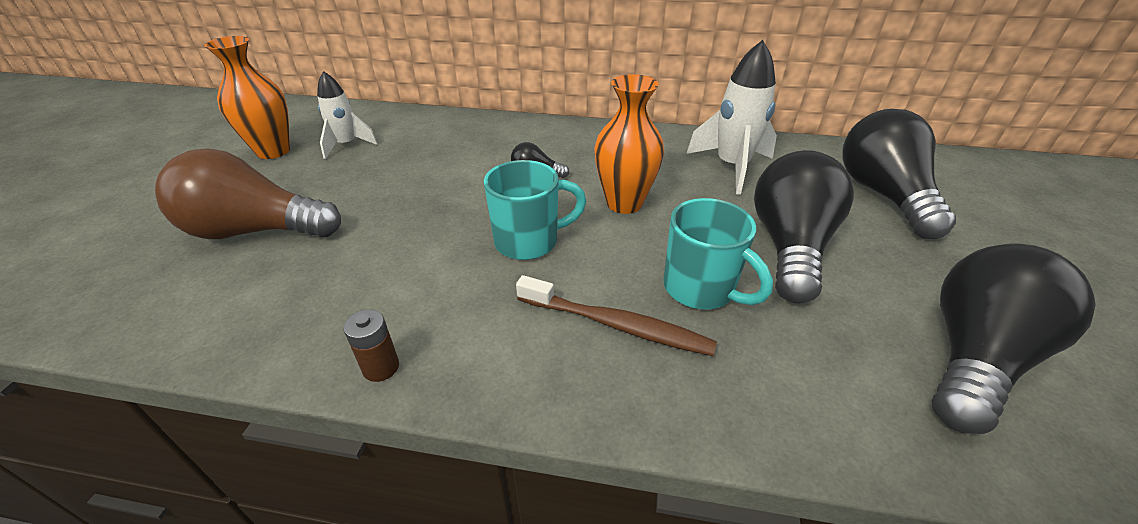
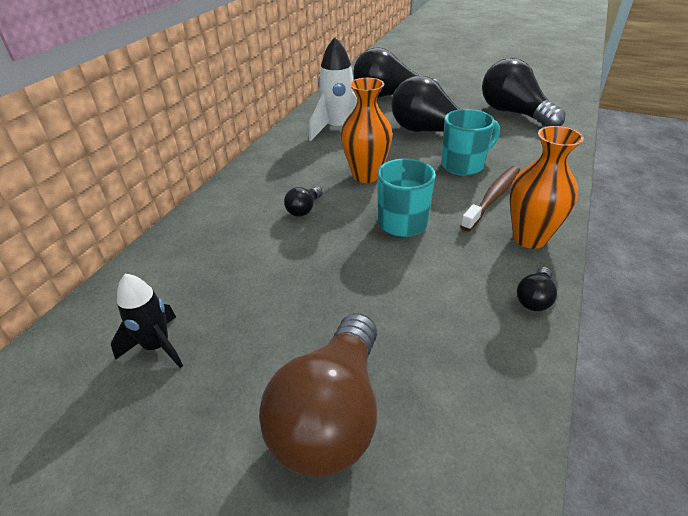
camera: 75 degrees left, 0 degrees up
(273, 151) = (118, 433): orange vase -> orange vase (529, 238)
(347, 145) = (157, 346): white rocket -> black rocket
(381, 367) = (534, 298): brown battery -> black light bulb

